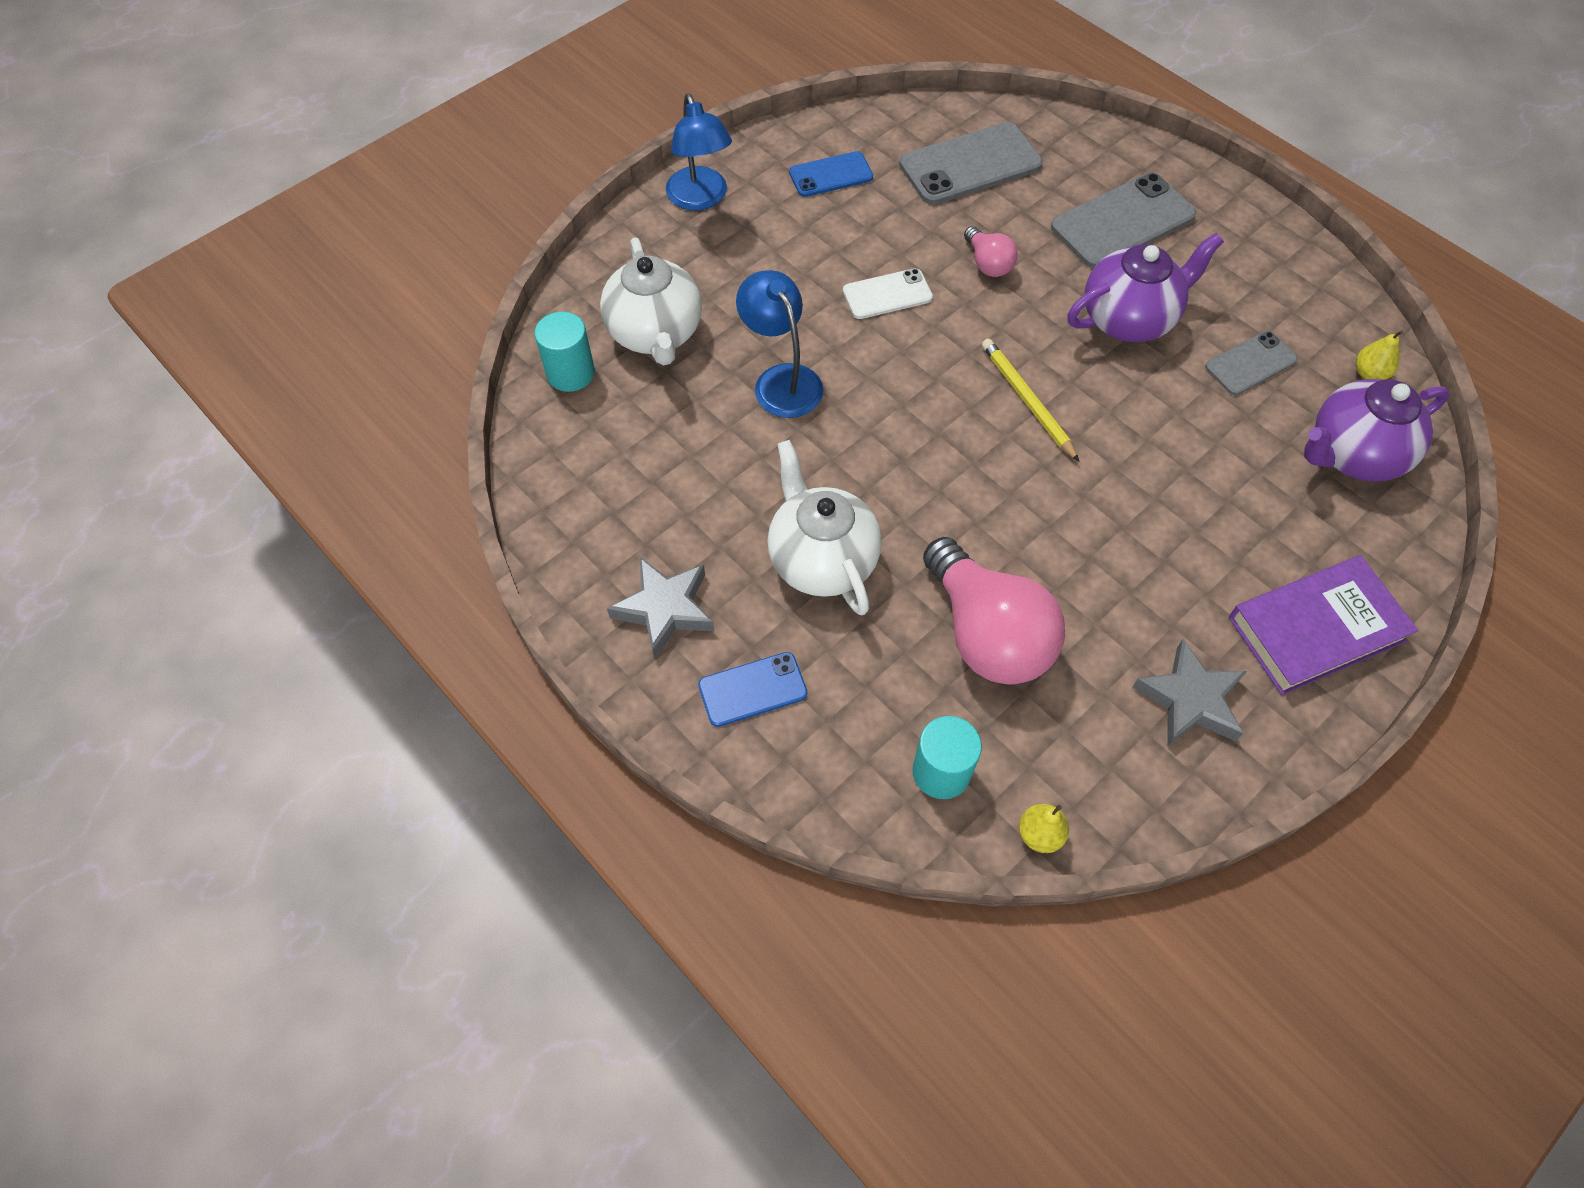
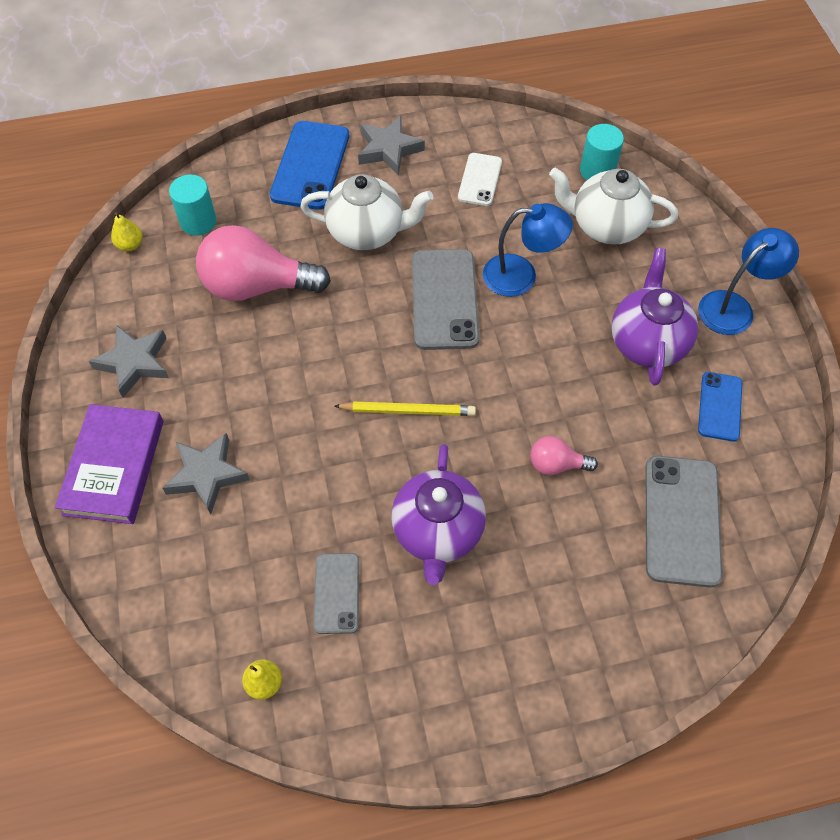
camera: 120 degrees right, 0 degrees up
(700, 199) = (734, 307): blue lamp -> blue lamp turned 135 degrees clockwise
(752, 689) = (310, 165): blue phone -> blue phone, size x1.71
(887, 294) = (563, 377): white phone -> white phone (480, 179)
(1122, 221) = (546, 603): grey phone -> grey phone (444, 299)
(1245, 534) = (207, 475): none -> grey star
(1352, 455) = (208, 603): purple teapot -> purple teapot (647, 342)

